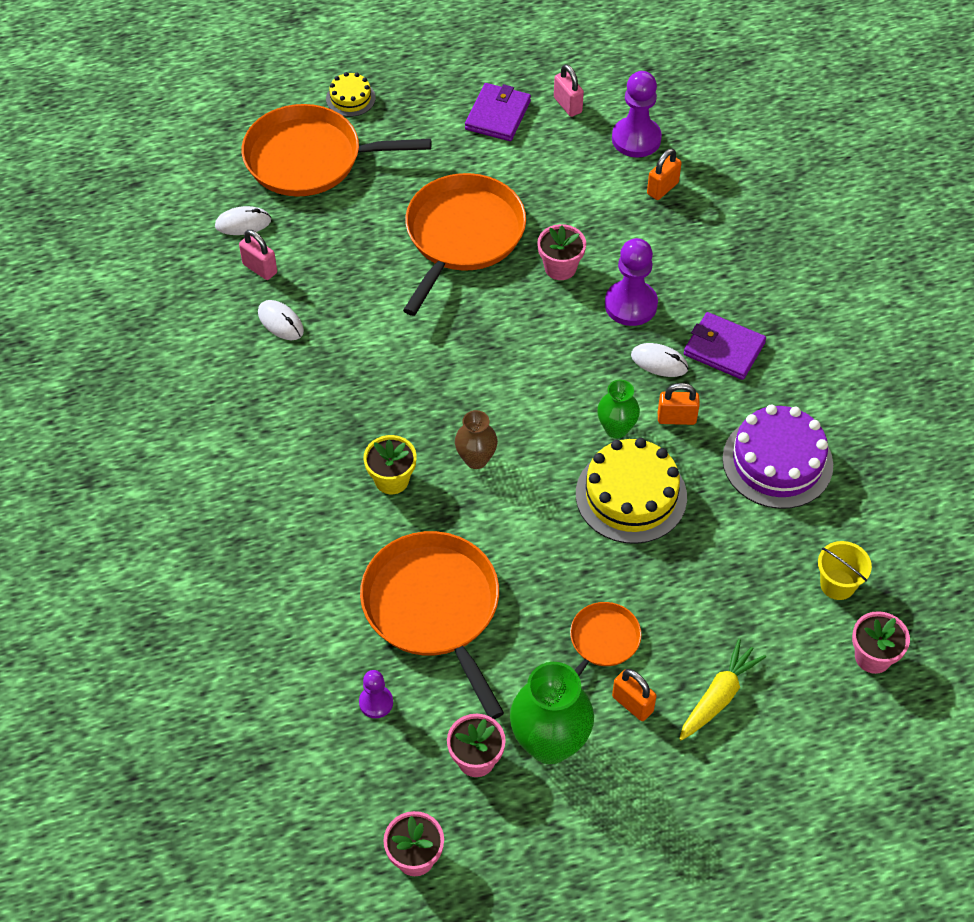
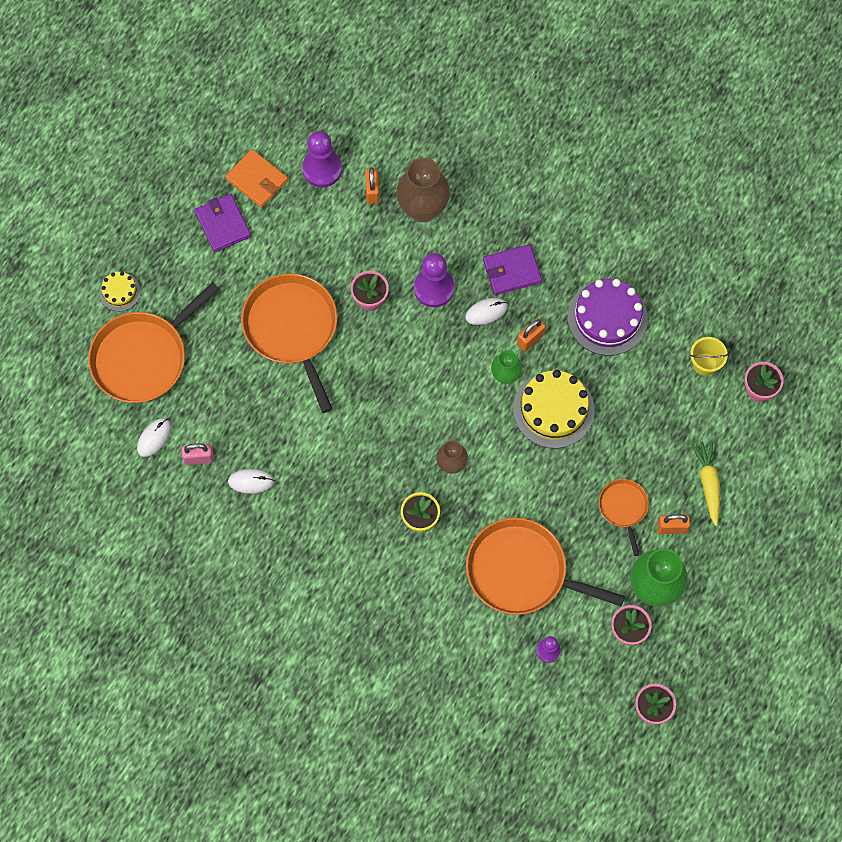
camera: 45 degrees left, 15 degrees up
(567, 105) = (257, 180): pink padlock -> orange wallet
(694, 236) = (423, 209): none -> brown vase

